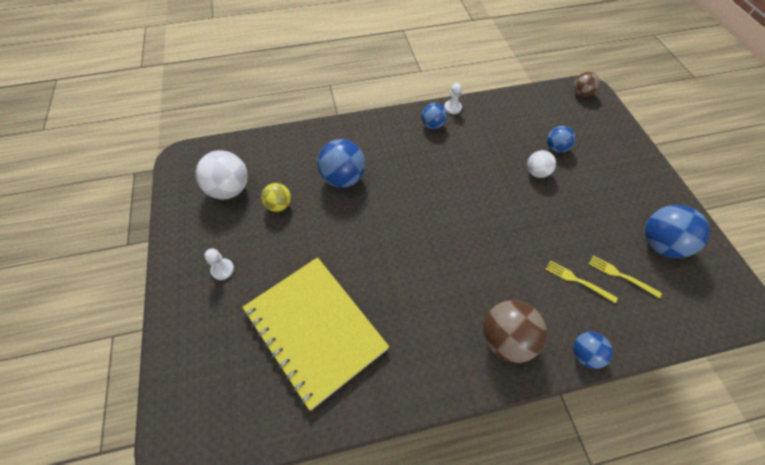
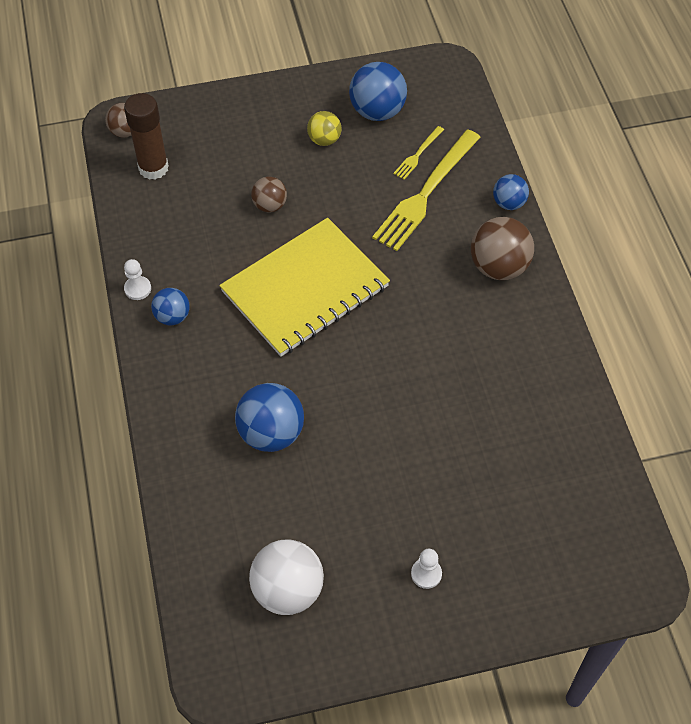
camera: 90 degrees left, 0 degrees up
(279, 205) = (319, 515): yellow ball -> yellow ball (324, 140)
(315, 329) = (501, 453): yellow notebook -> yellow notebook (305, 289)
(537, 172) = (270, 205): white ball -> brown ball
(554, 109) = (153, 168): none -> brown glue stick
(556, 148) = (228, 178): blue ball -> none
(578, 280) = (425, 193): yellow fork -> yellow fork, size x2.15

